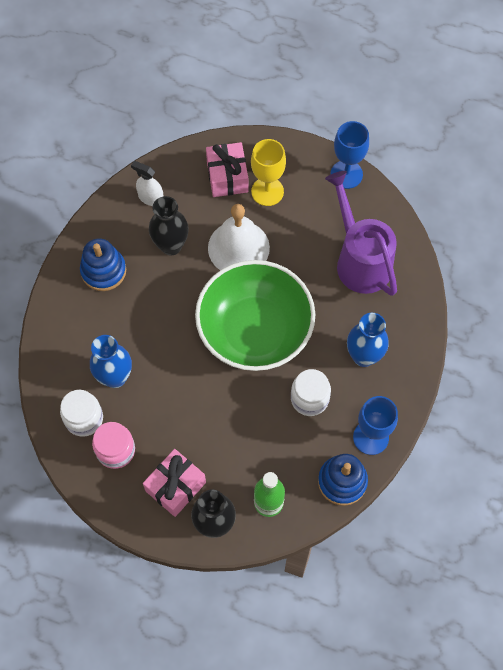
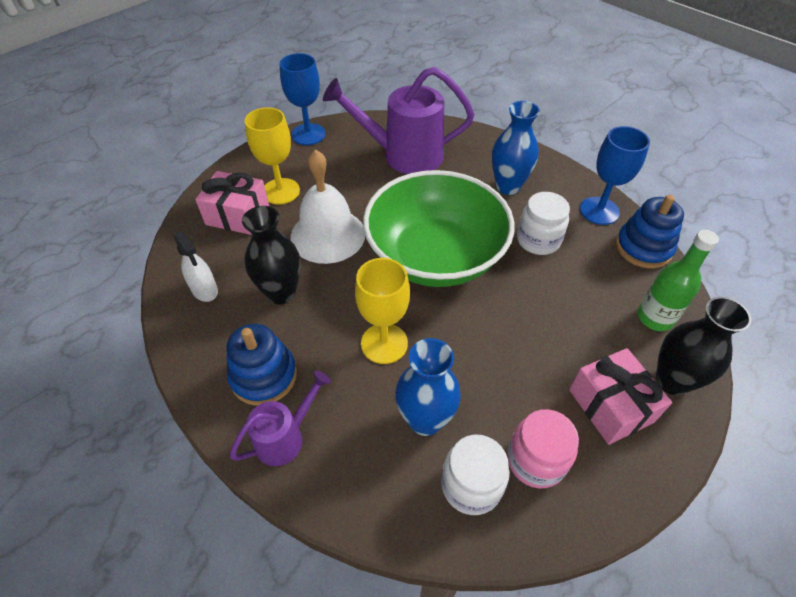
camera: 65 degrees left, 15 degrees down
(70, 305) = (286, 437): none -> purple watering can
(150, 198) = (204, 290): white spray bottle -> white spray bottle turned 90 degrees counterclockwise
(160, 329) = (384, 343): none -> yellow goblet

